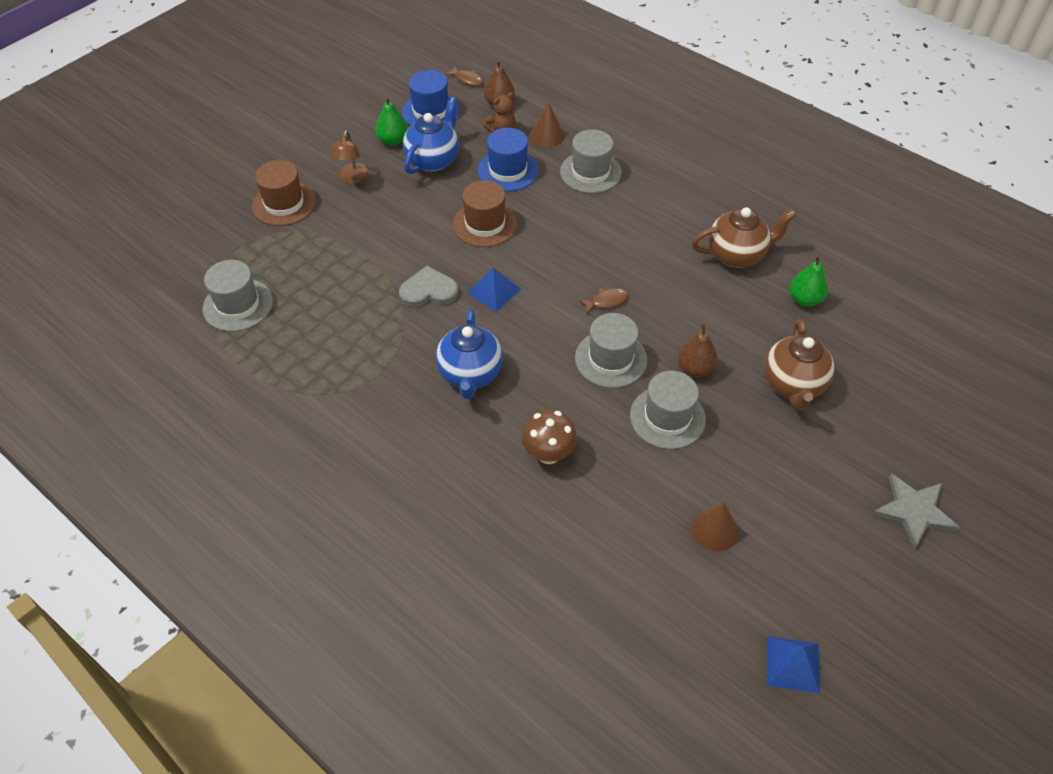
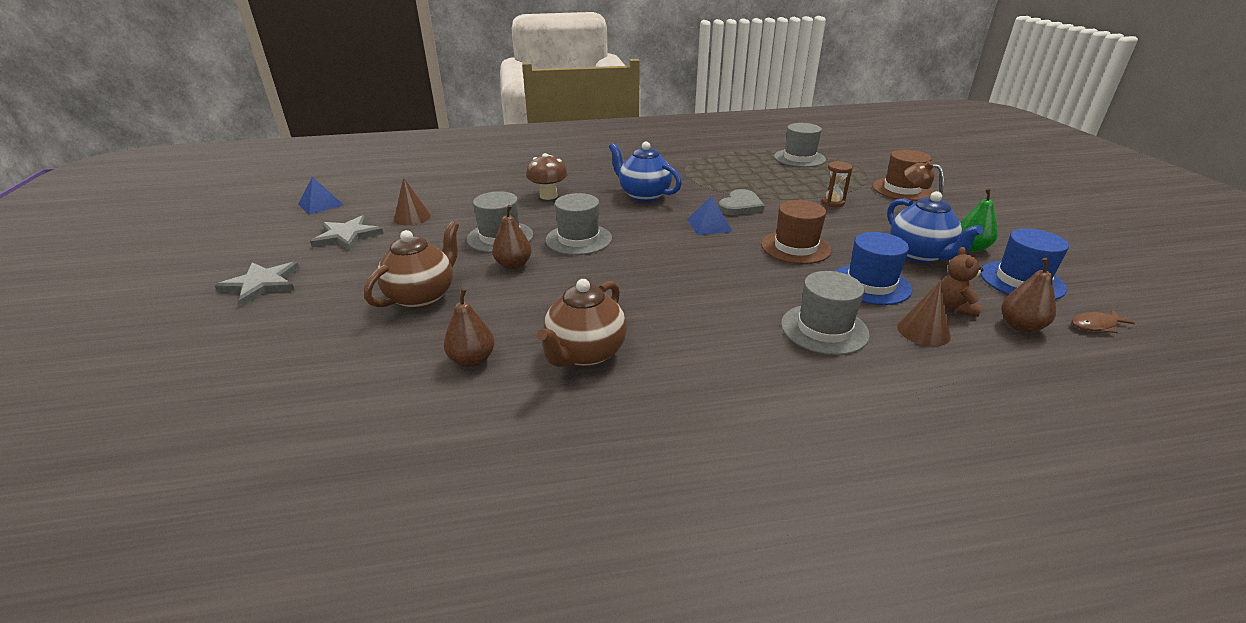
camera: 130 degrees right, 20 degrees down
(363, 235) = (833, 203): none -> brown hourglass
(606, 301) = (634, 261): brown fish -> none
(793, 385) = (422, 297): brown teapot -> brown teapot turned 75 degrees clockwise
(800, 545) = (347, 236): none -> grey star
(804, 299) = (472, 360): green pear -> brown pear

